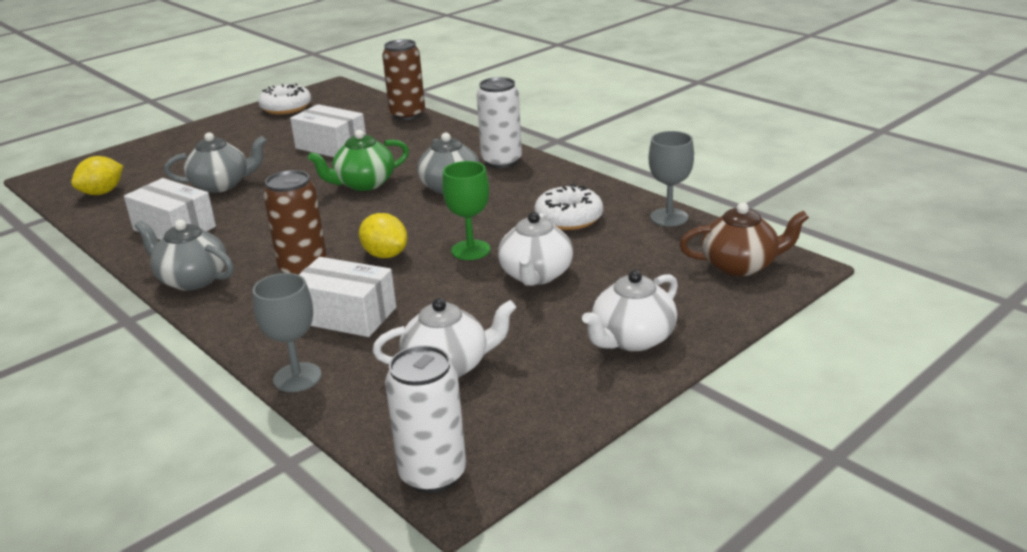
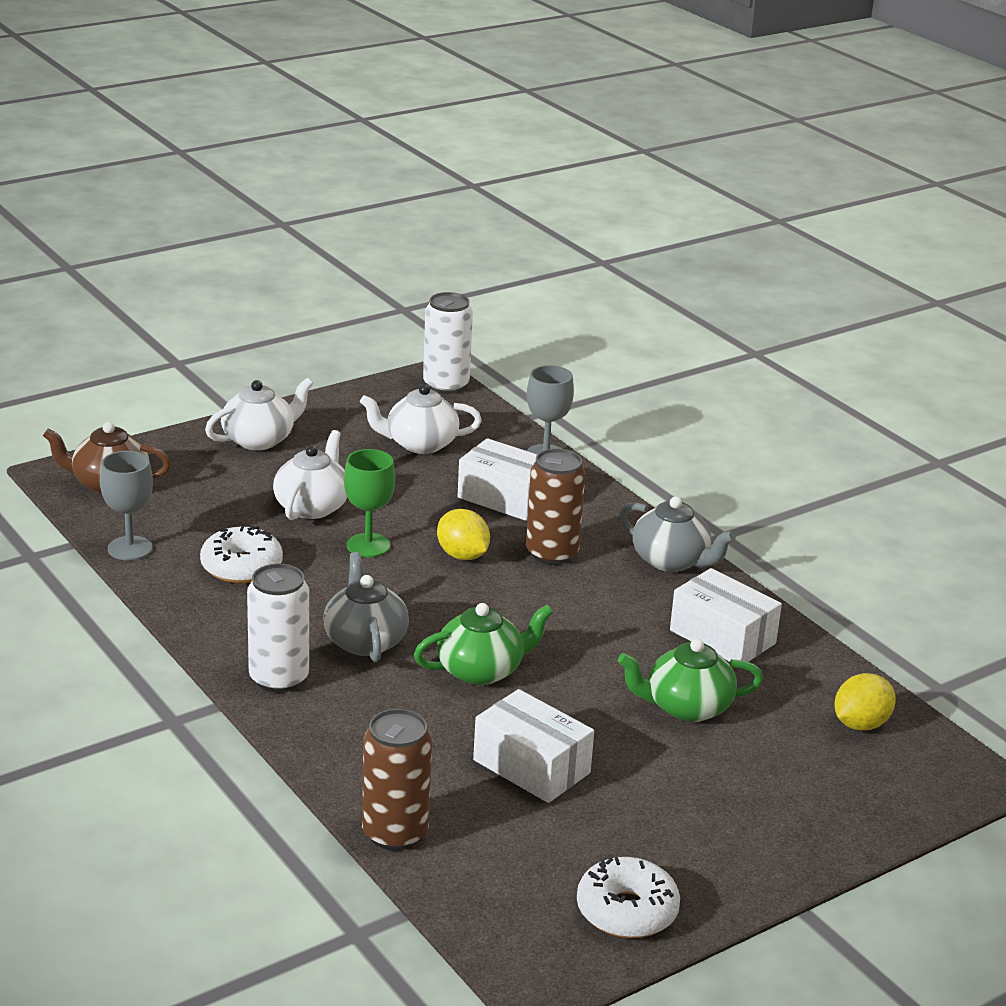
camera: 175 degrees left, 0 degrees up
(221, 185) = (687, 707): grey teapot -> green teapot

